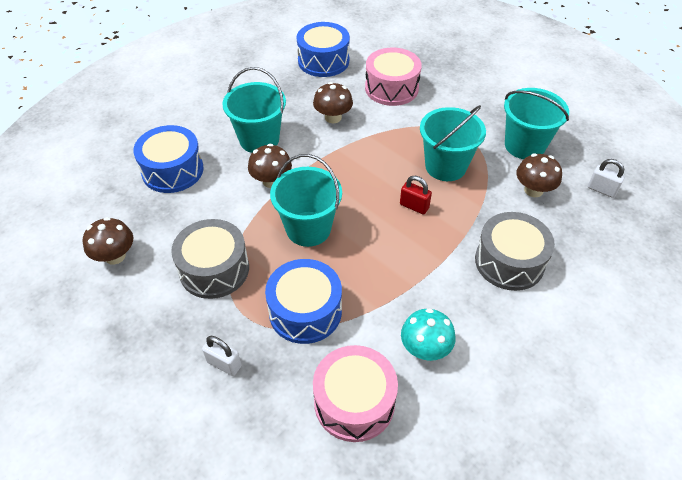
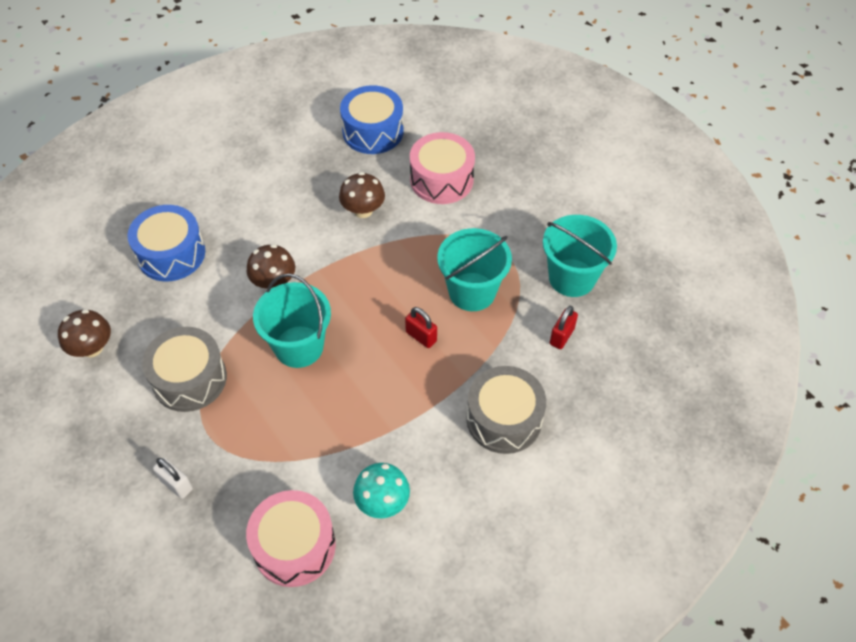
camera: 10 degrees right, 5 degrees up
(259, 139) = (273, 228): turquoise bucket -> none
(305, 311) = (271, 441): blue drum -> none
(533, 190) = (562, 336): brown mushroom -> red padlock
(601, 190) = (640, 347): white padlock -> none

